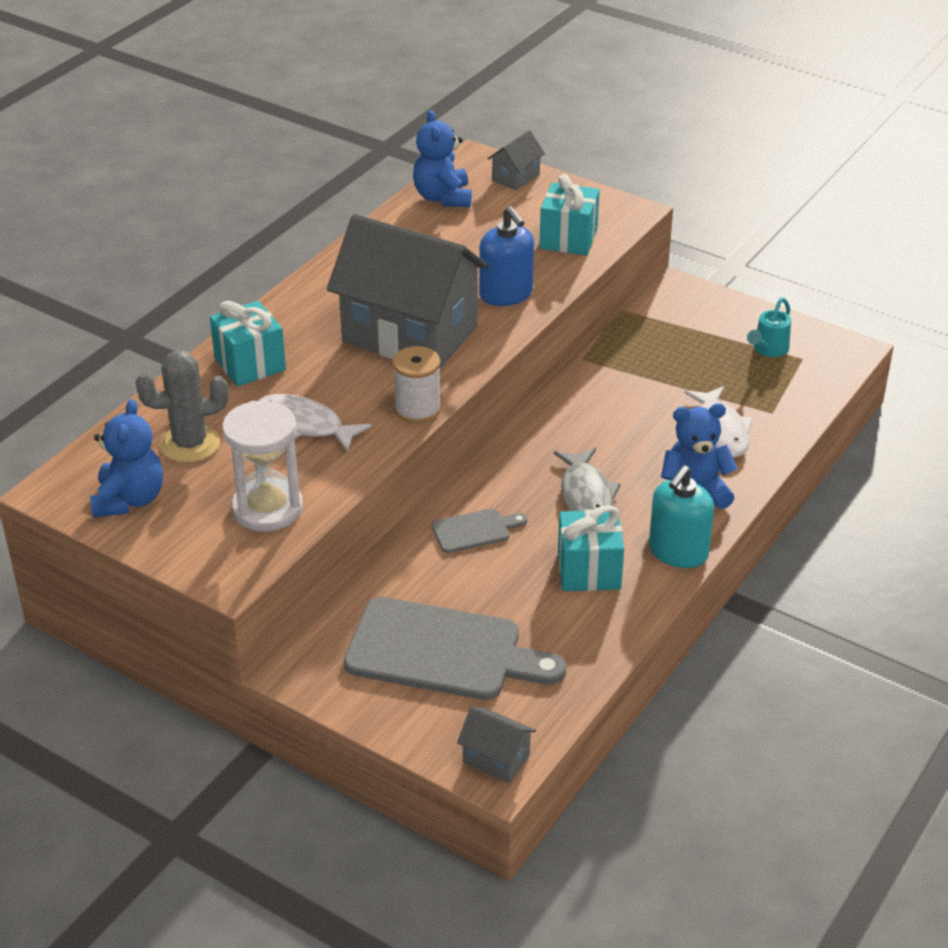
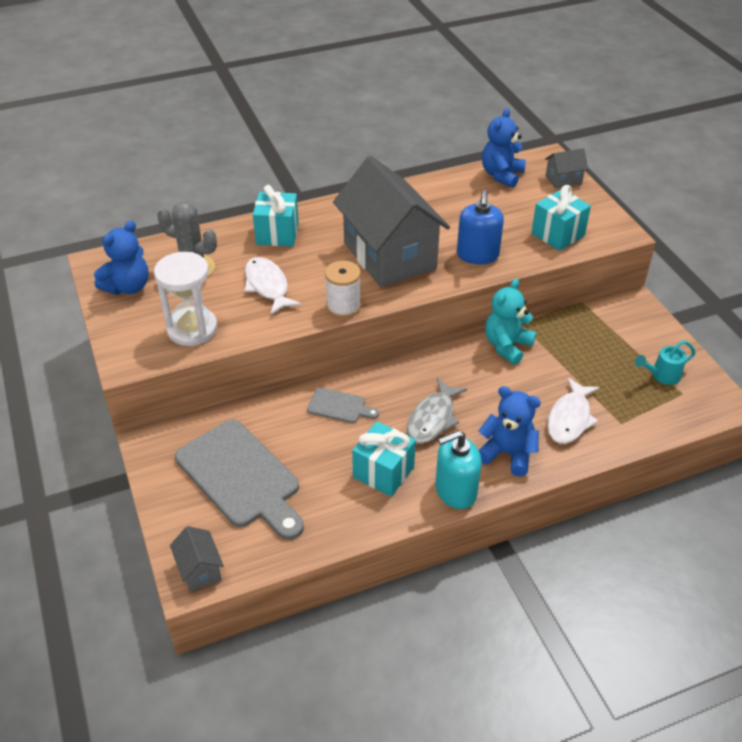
camera: 35 degrees right, 5 degrees up
(590, 388) = (507, 346): none -> turquoise teddy bear

